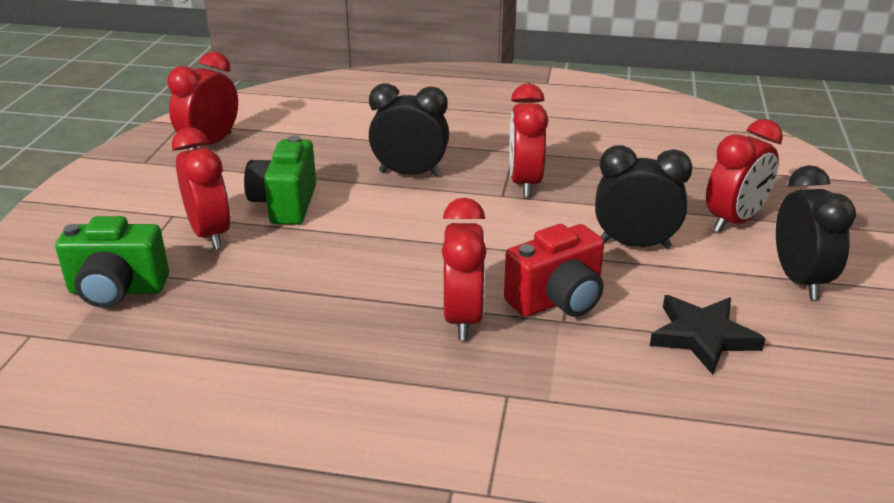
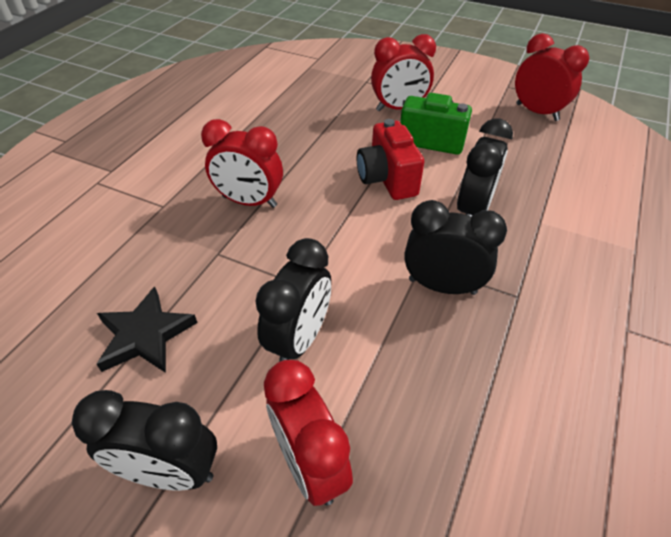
camera: 105 degrees right, 15 degrees up
(117, 290) = (347, 79): green camera -> none
(525, 183) = (442, 286): red clock -> black clock
(557, 300) = (243, 256): red camera -> red camera (387, 179)

